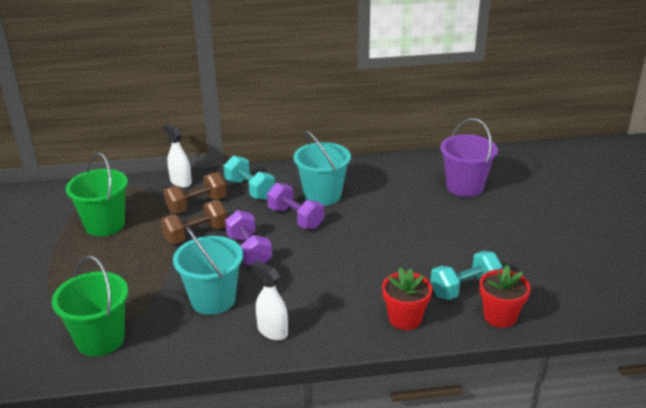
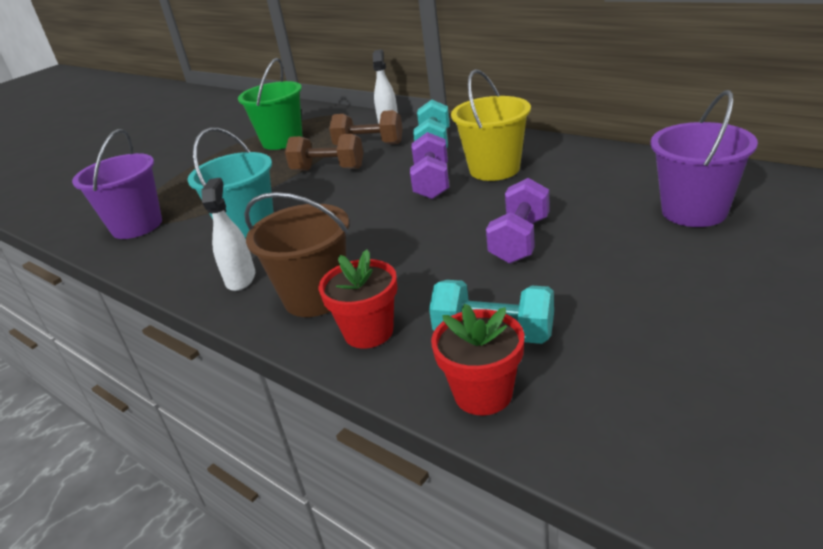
camera: 50 degrees right, 0 degrees up
(100, 339) = (137, 226): green bucket -> purple bucket
(249, 251) = (343, 198): purple dumbbell -> purple dumbbell (520, 240)
(322, 195) = (494, 169): turquoise bucket -> yellow bucket
(343, 317) = (316, 297): none -> brown bucket

